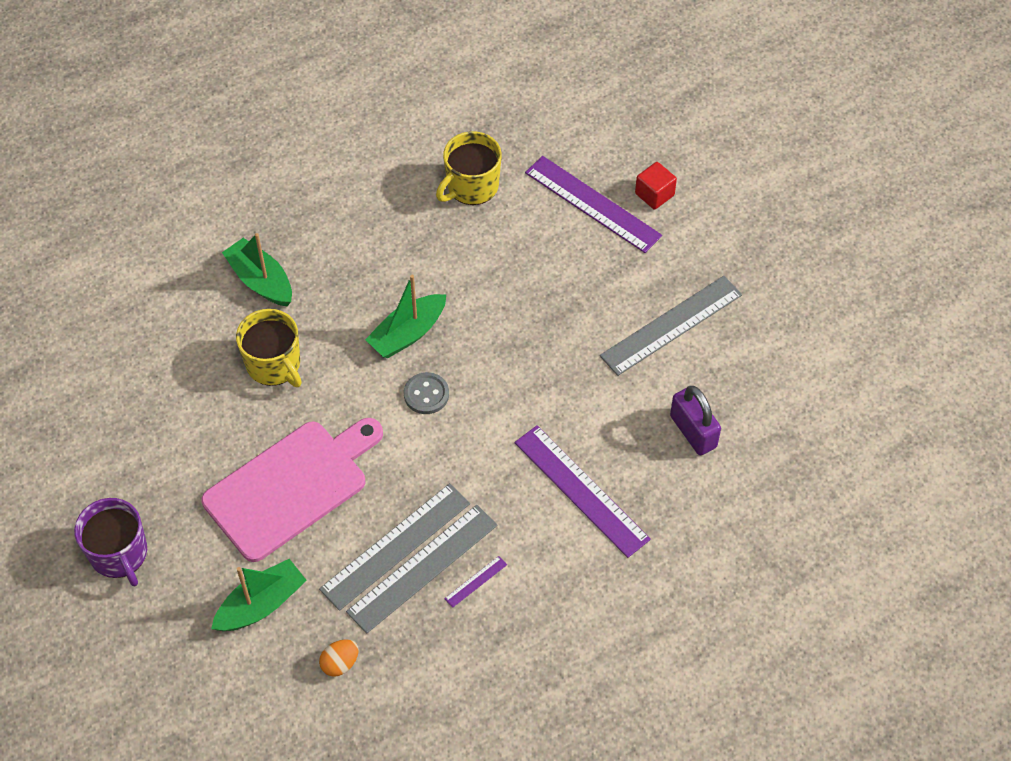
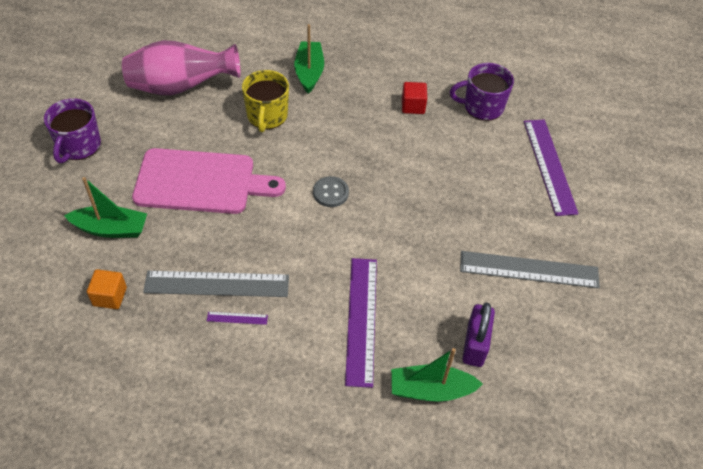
camera: 40 degrees right, 5 degrees down
(146, 405) = (180, 87): none -> pink vase
(340, 663) = (110, 296): orange egg -> orange cube
(396, 546) = (217, 259): grey ruler -> none
(408, 333) = (357, 154): green boat -> green boat (430, 390)
(471, 186) = (482, 107): yellow mug -> purple mug
(654, 194) = (597, 188): red cube -> red cube (413, 106)

